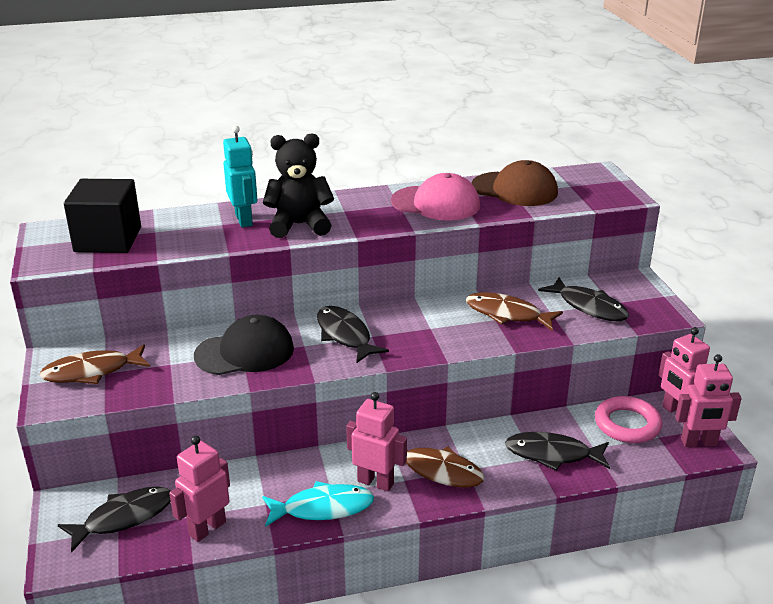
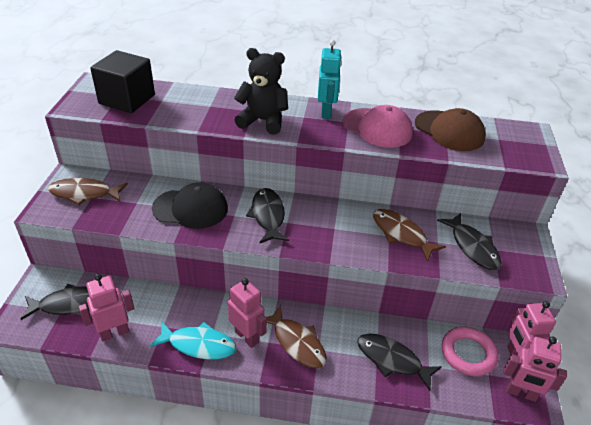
camera: 20 degrees right, 10 degrees up
(244, 220) = (227, 106): turquoise robot -> turquoise robot (326, 112)

